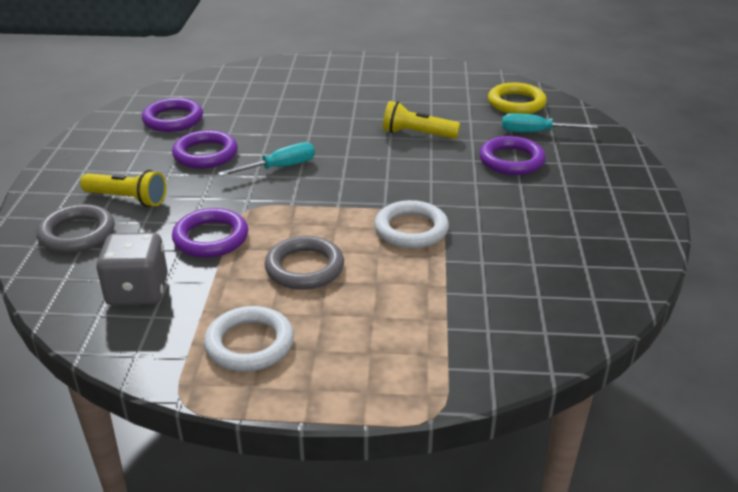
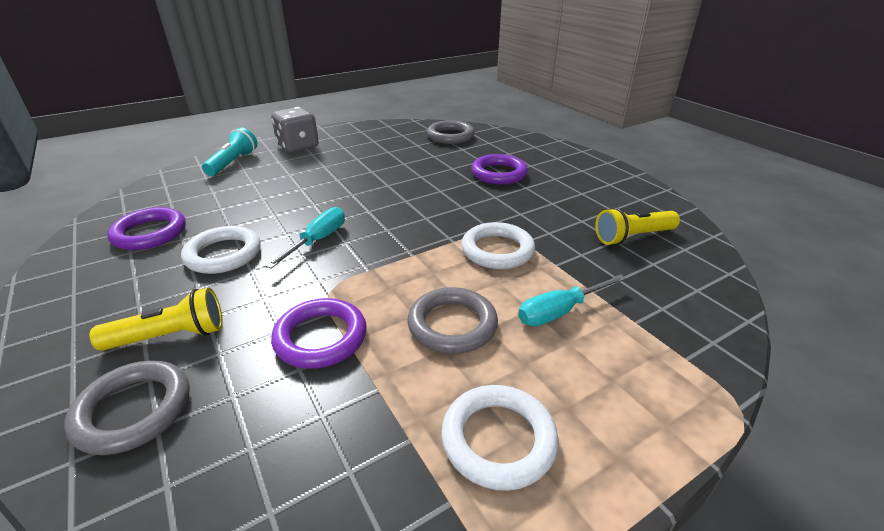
camera: 35 degrees left, 0 degrees up
(138, 291) = (296, 447): grey dice -> grey dice (298, 146)
(205, 154) = (223, 254): purple ring -> white ring
(284, 74) = (233, 163): none -> turquoise flashlight
(417, 134) = (406, 176): yellow flashlight -> yellow flashlight (632, 237)
(516, 103) = (450, 136): yellow ring -> grey ring
(535, 132) = (489, 151): turquoise screwdriver -> turquoise screwdriver (560, 311)

